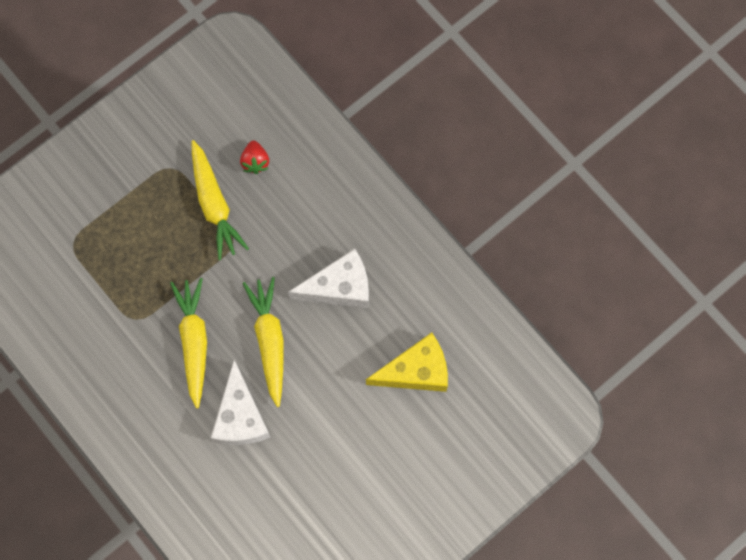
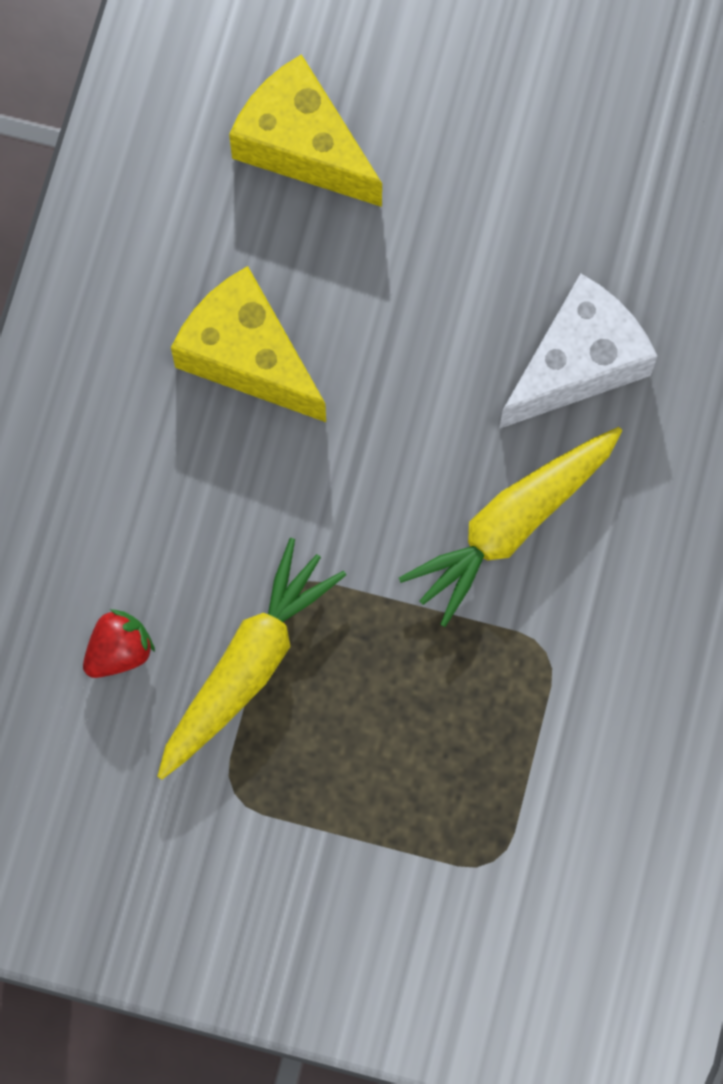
camera: 125 degrees left, 0 degrees up
(269, 341) = (420, 405): yellow carrot -> none
(339, 287) = (247, 356): white cheese -> yellow cheese

